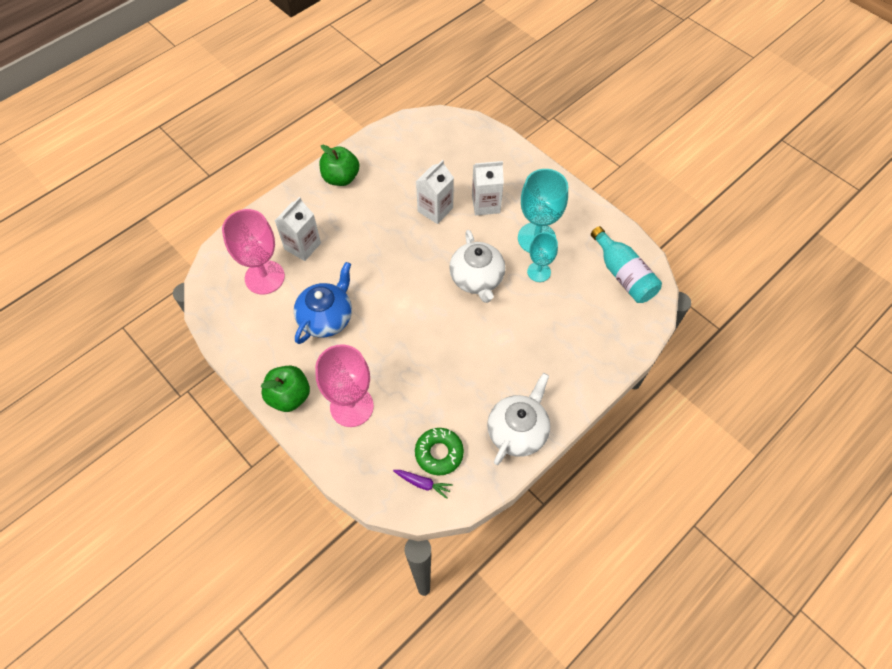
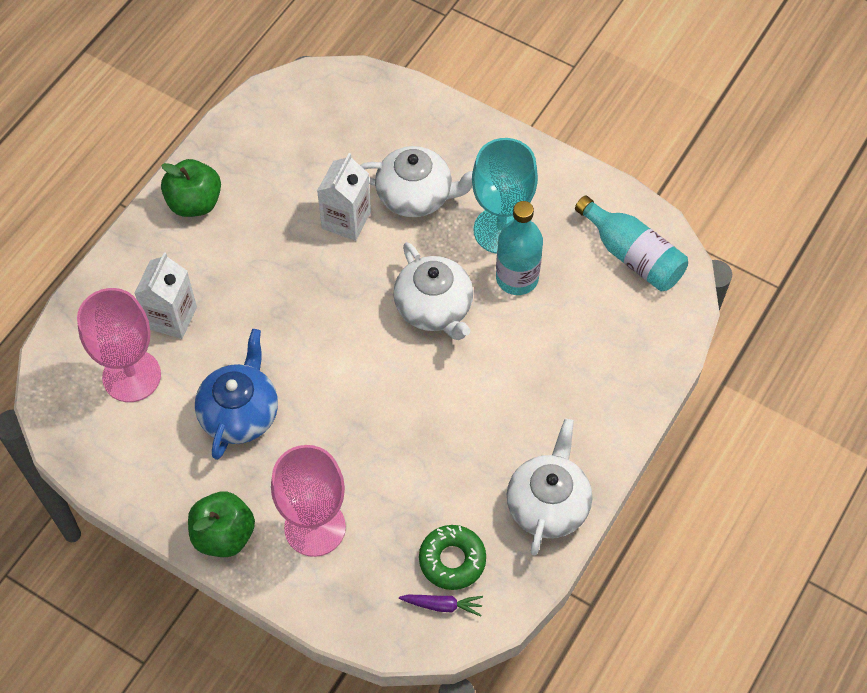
camera: 15 degrees left, 0 degrees up
(486, 204) = (416, 196): white carton -> white teapot
(539, 272) = (517, 278): turquoise goblet -> turquoise bottle

